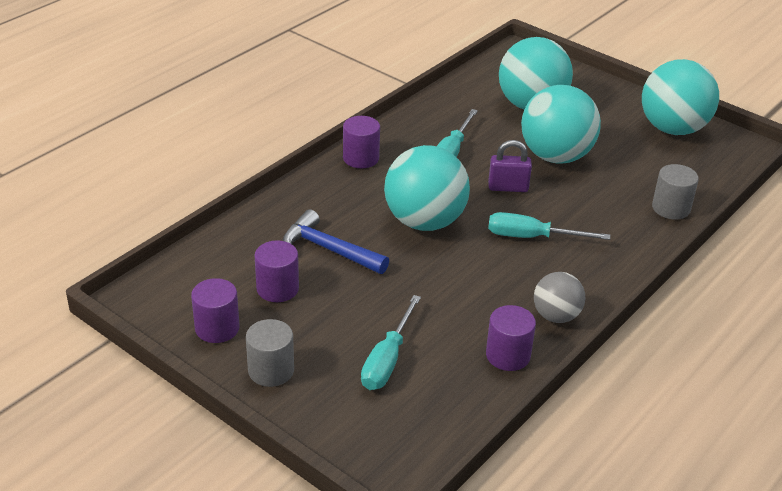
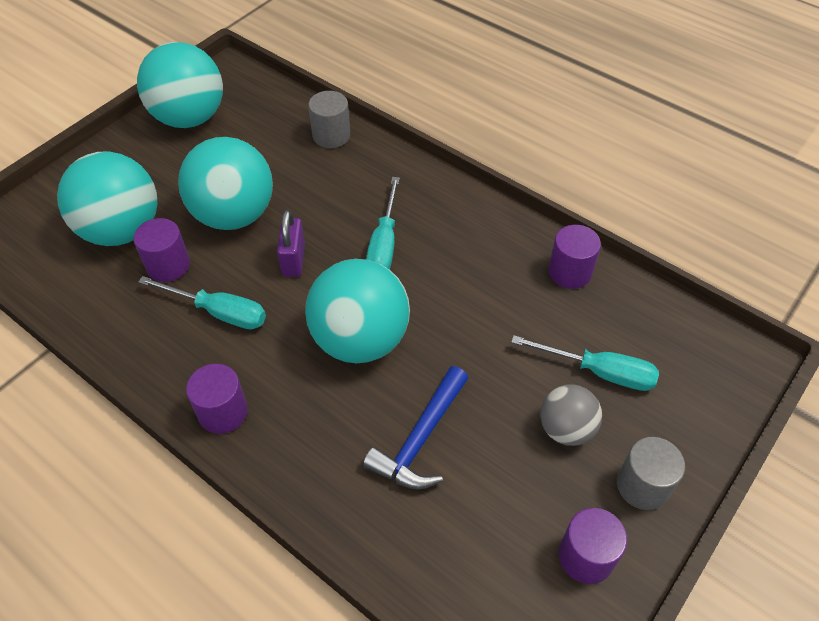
camera: 90 degrees left, 15 degrees up
(277, 288) = (502, 492): purple cylinder -> purple cylinder (168, 265)
(556, 316) = (506, 232): grey ball -> grey ball (566, 429)

